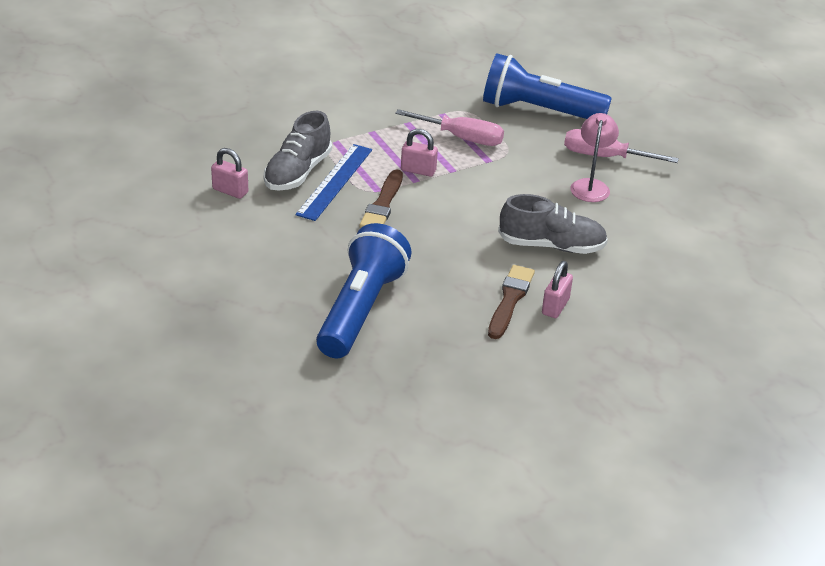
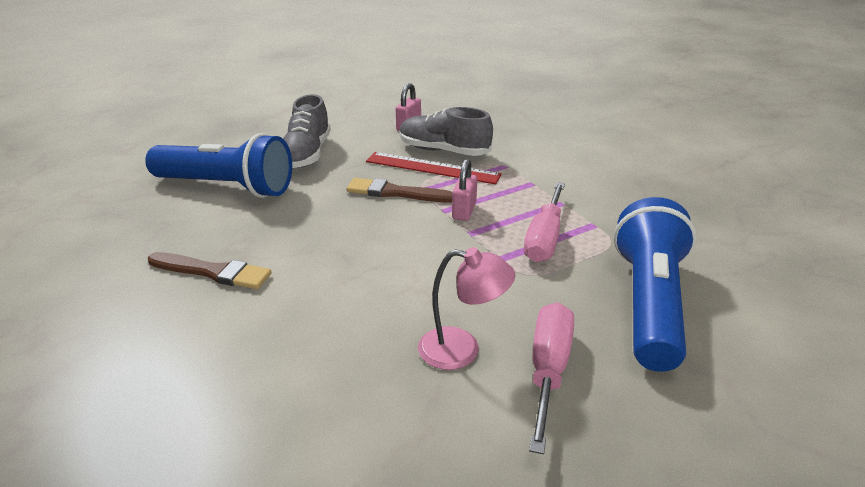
camera: 90 degrees right, 5 degrees down
(335, 181) = (432, 168): blue ruler -> red ruler
(551, 246) = (314, 307): grey shoe -> grey shoe (307, 154)
(555, 306) = (188, 306): pink padlock -> none

